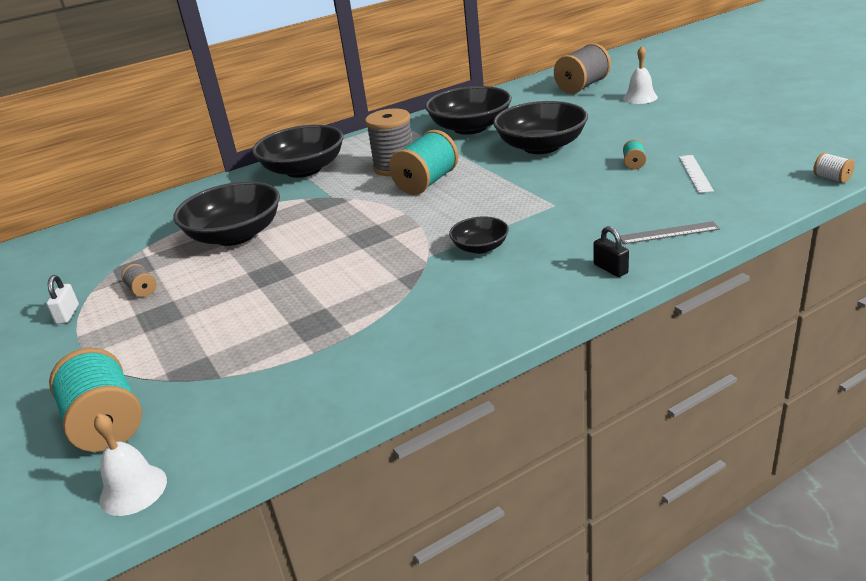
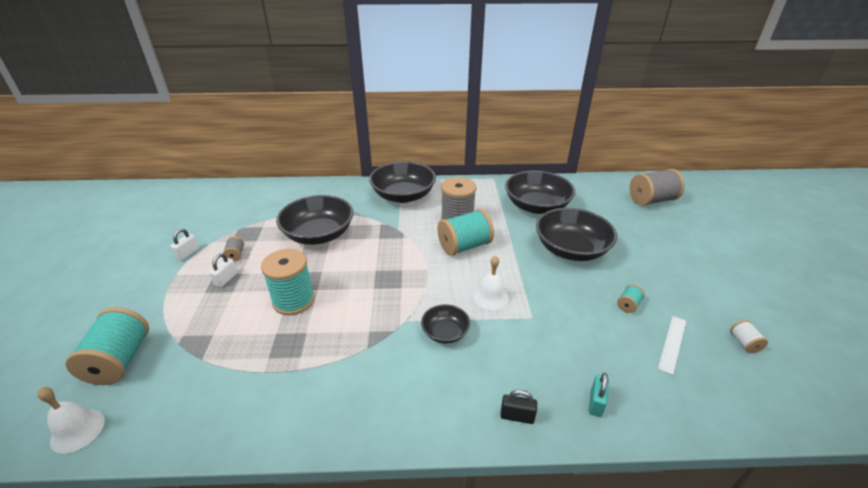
camera: 25 degrees right, 5 degrees up
(159, 312) = (226, 279): none -> white padlock
(275, 293) = (293, 300): none -> turquoise spool
(610, 269) = (517, 416): black padlock -> black padlock turned 75 degrees counterclockwise
(640, 97) = (690, 233): white bell -> white bell (491, 297)
(668, 233) = (596, 403): grey ruler -> turquoise padlock
(831, 178) = (803, 422): white spool -> white spool (744, 343)

